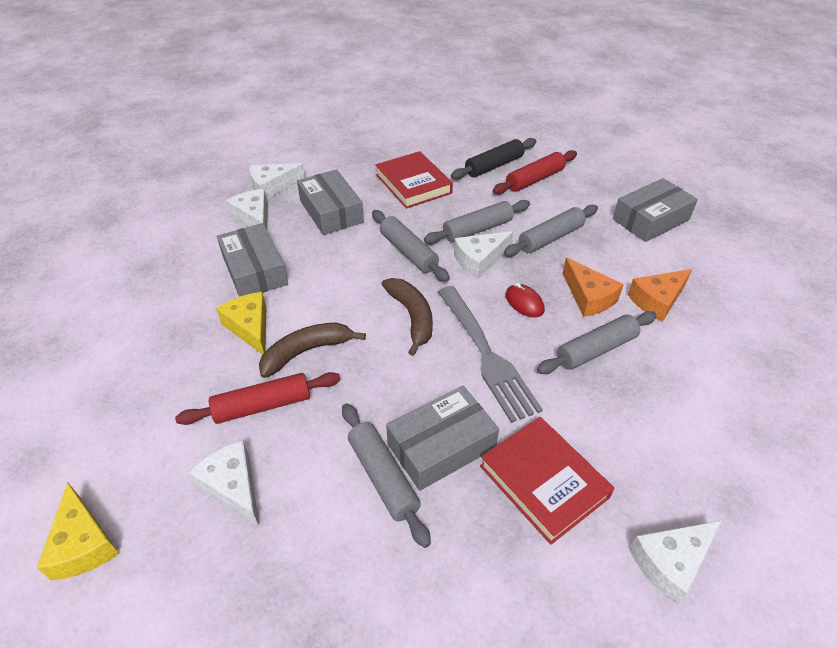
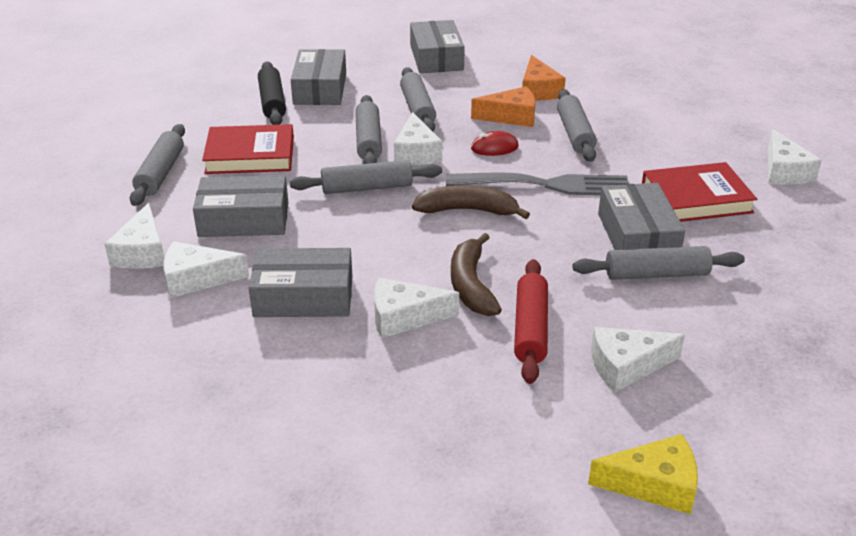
camera: 65 degrees left, 10 degrees down
(250, 327) = (404, 317): yellow cheese -> white cheese
(364, 158) = (161, 173): none -> grey rolling pin
(534, 179) = (320, 89): red rolling pin -> grey box

